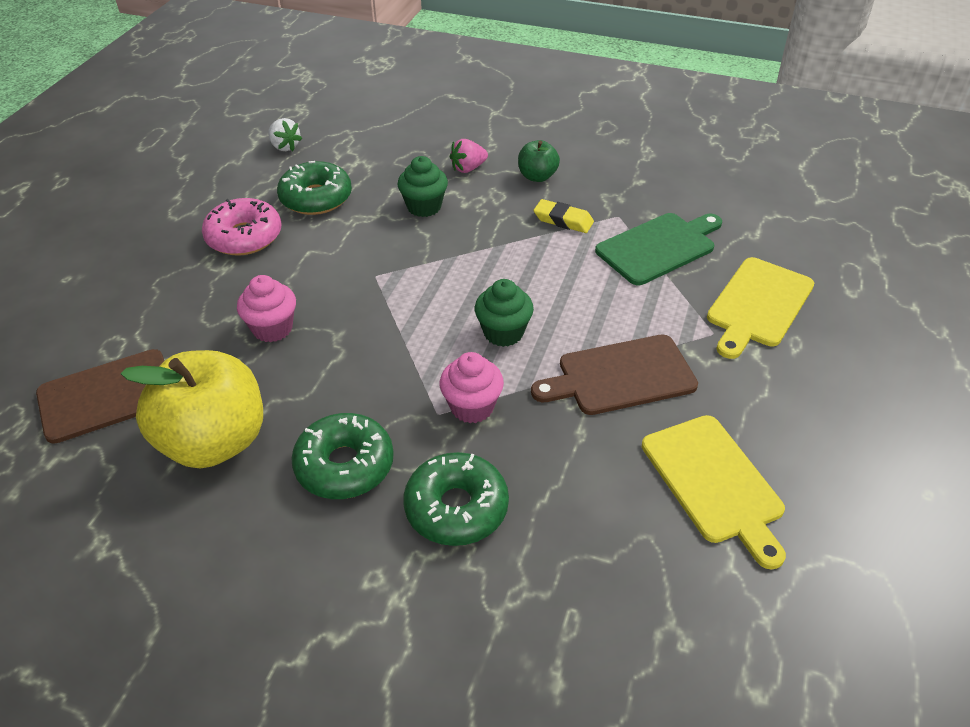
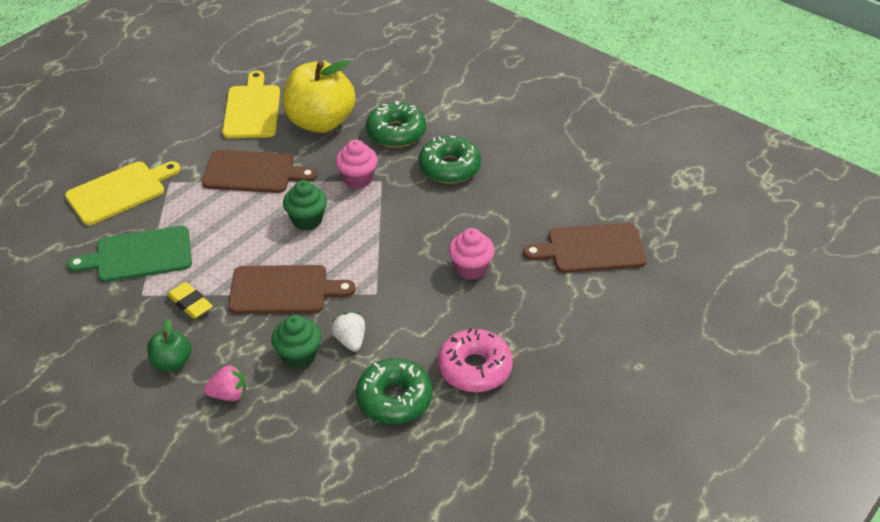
camera: 160 degrees left, 0 degrees up
(214, 441) = (525, 200): yellow apple -> yellow apple (320, 122)
(285, 147) = (402, 493): white strawberry -> white strawberry (350, 340)
(477, 254) = (284, 290): none -> brown cutting board

